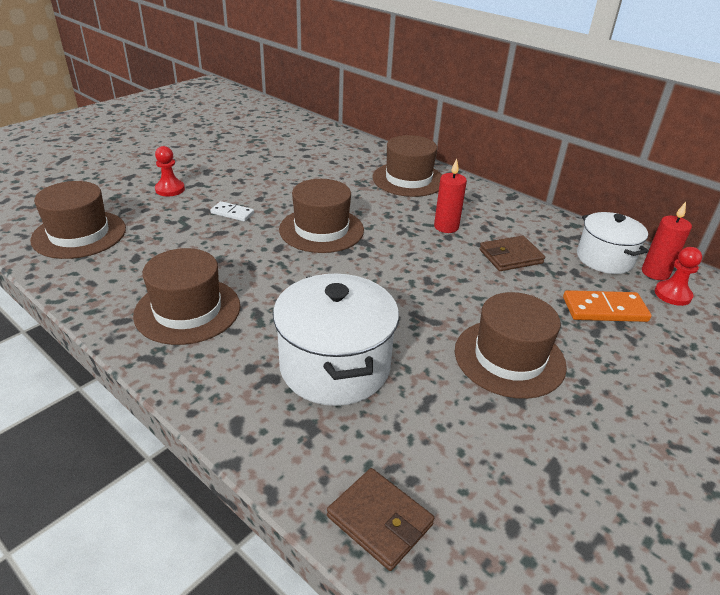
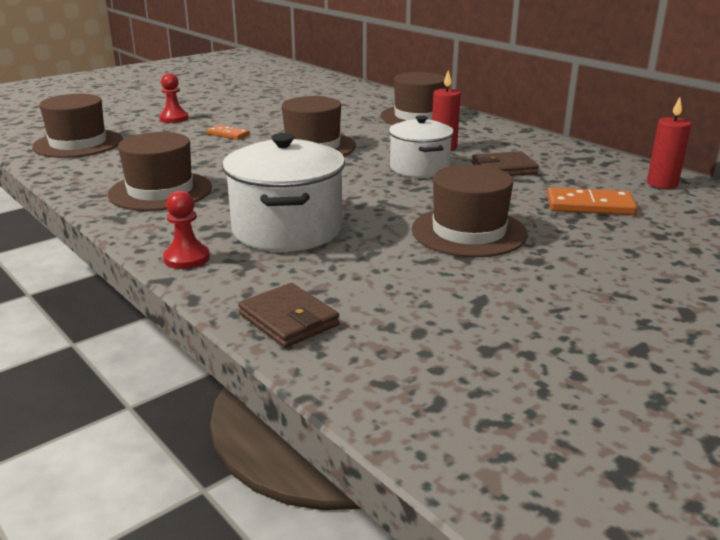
camera: 10 degrees right, 10 degrees down
(232, 213) = (228, 134): white domino -> orange domino
(604, 259) = (608, 173): white pot -> white pot (419, 168)
(672, 294) = (674, 199): red pawn -> red pawn (186, 258)

